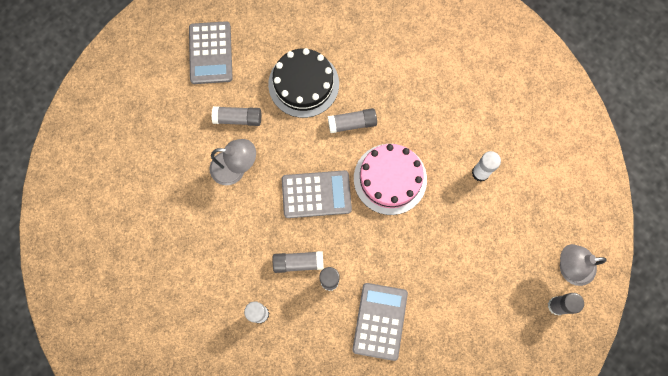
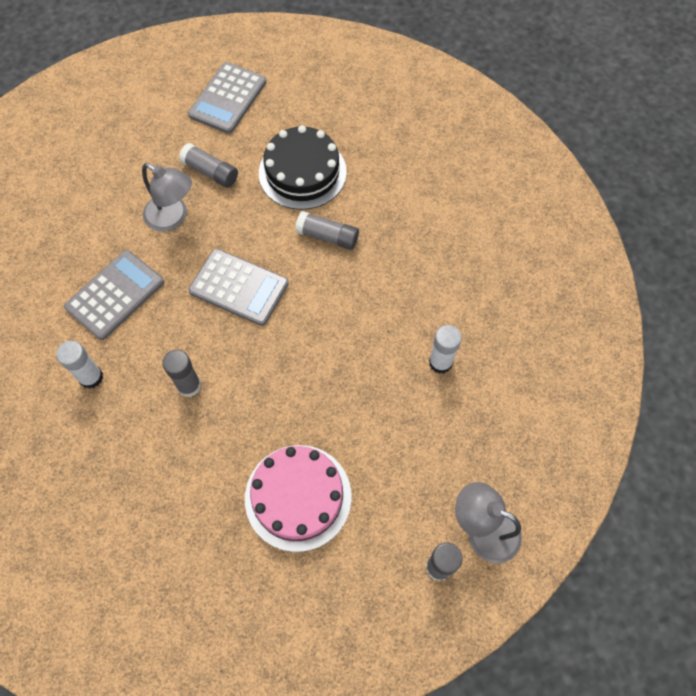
camera: 30 degrees right, 10 degrees down
(298, 263) = (170, 347): grey glue stick -> none
(379, 321) = (214, 460): grey calculator -> grey calculator (115, 295)
(390, 179) = (331, 314): pink cake -> pink cake (298, 497)

